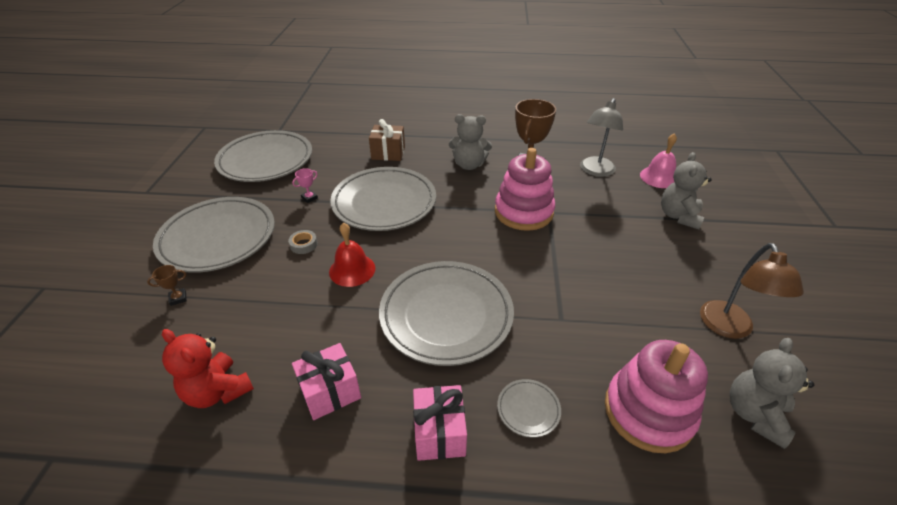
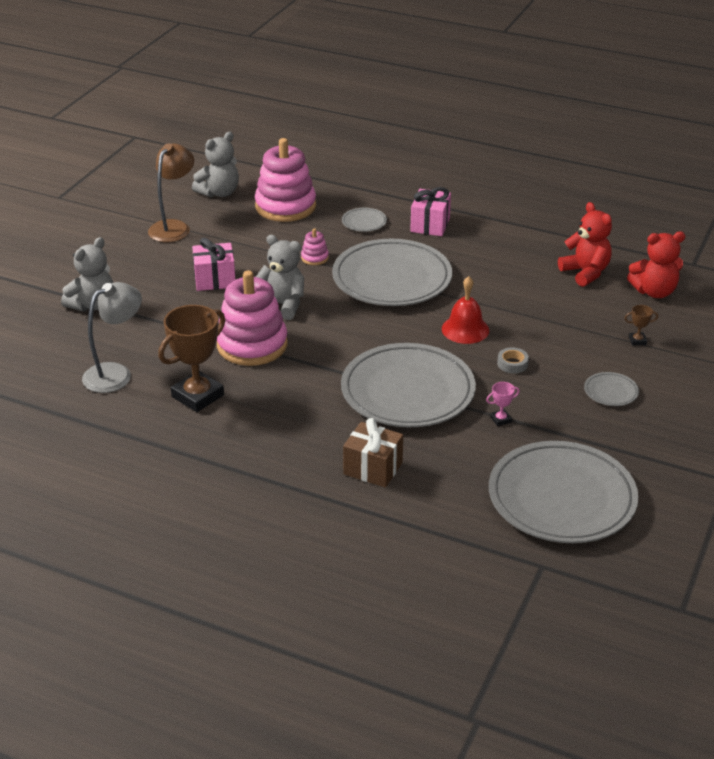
camera: 160 degrees left, 5 degrees down
(134, 379) = (654, 292): none -> red teddy bear
(218, 238) = (610, 392): grey plate -> grey plate, size x0.40
(330, 392) = (500, 256): pink gift -> pink gift (215, 280)
(469, 165) = (269, 420): grey teddy bear -> grey teddy bear (282, 305)
(544, 324) = (314, 258): none -> pink stacking toy
(659, 177) = (51, 348): pink bell -> none

